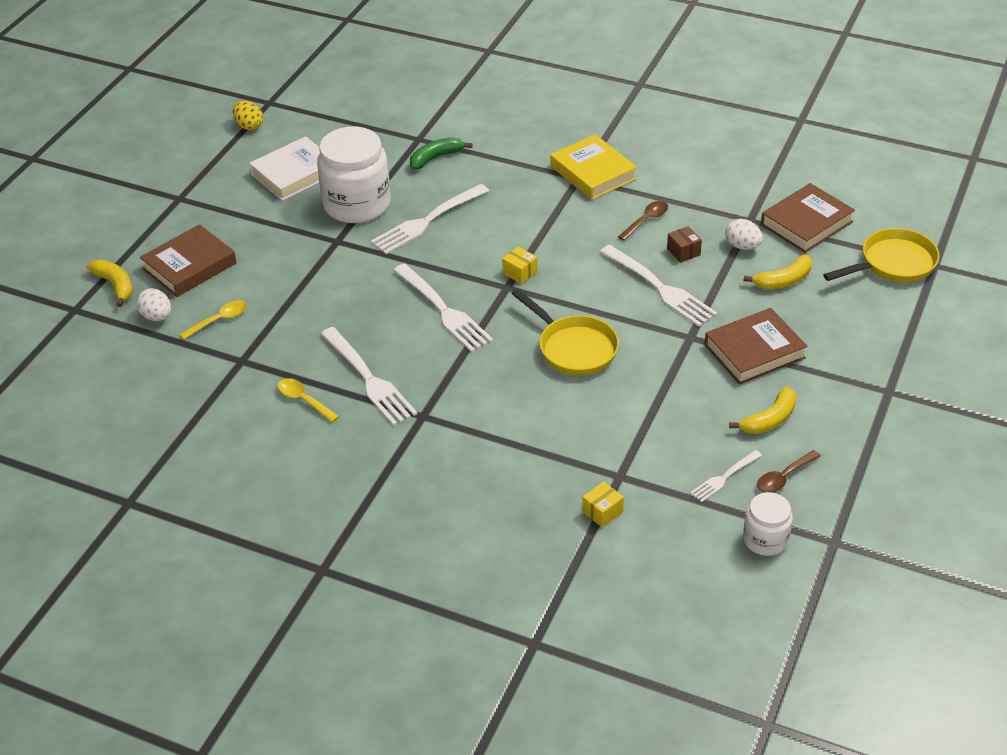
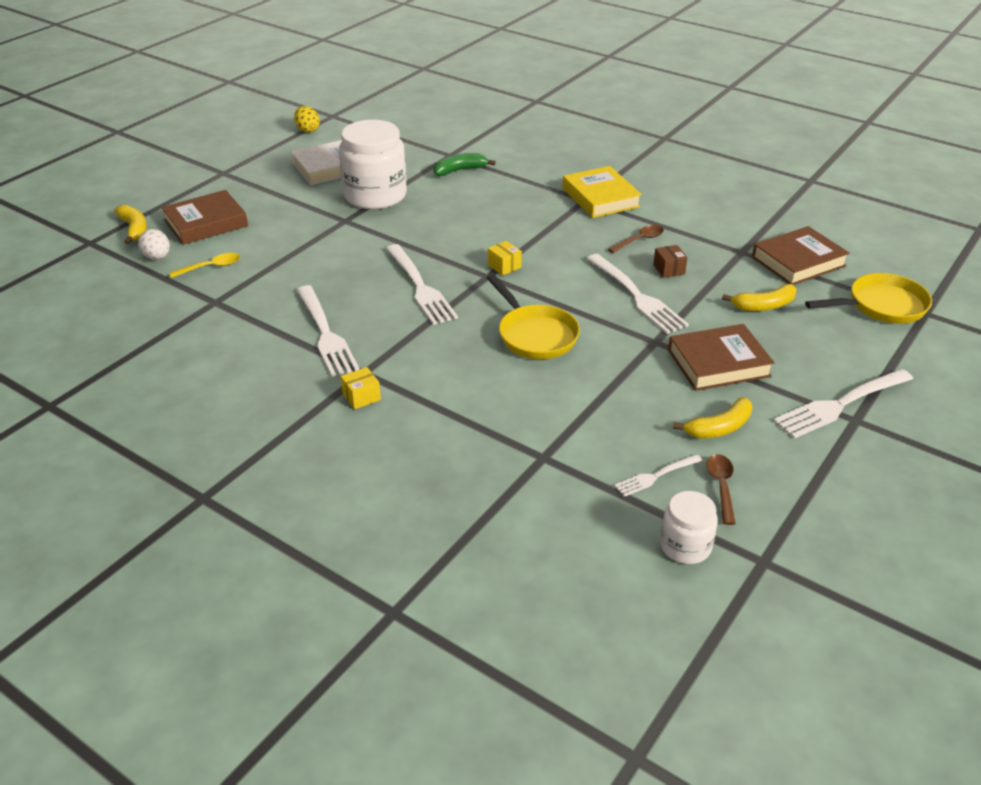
camera: 10 degrees right, 5 degrees down
(304, 400) = (256, 342): yellow spoon -> none
(427, 221) = (433, 215): white fork -> white fork (840, 404)
(602, 512) = (514, 489): yellow box -> yellow box (361, 397)
(742, 246) = (729, 272): white egg -> none
(783, 477) = (721, 486): brown spoon -> brown spoon turned 120 degrees clockwise

